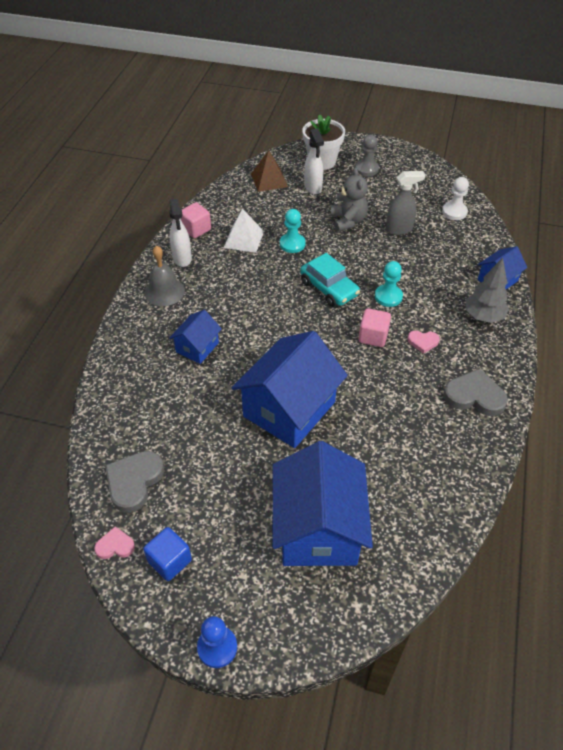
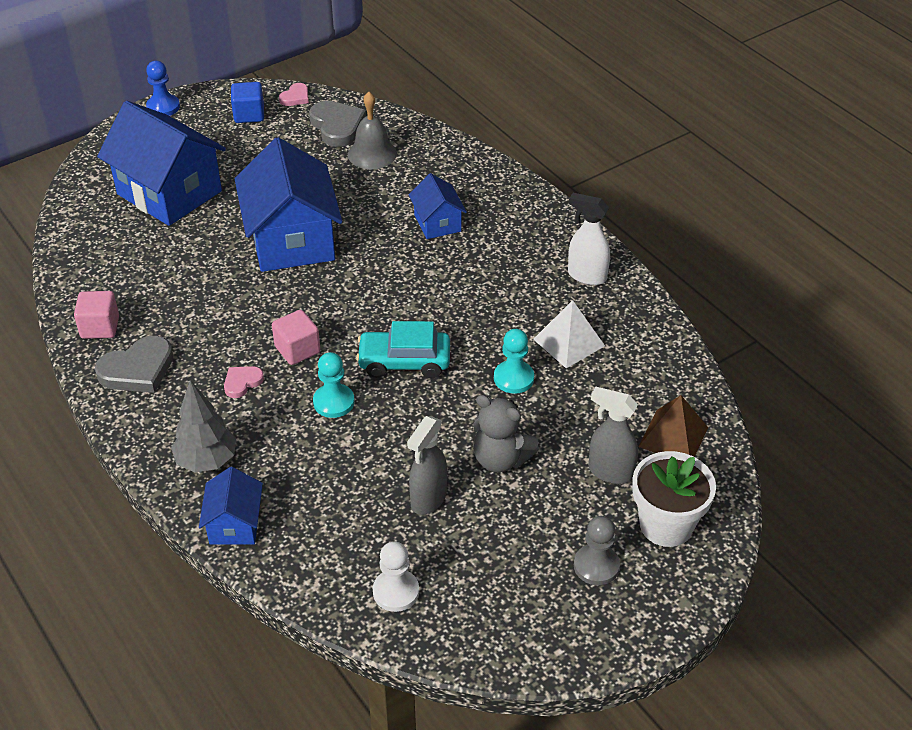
camera: 130 degrees right, 5 degrees down
(164, 291) = (545, 239): grey bell -> grey bell (372, 154)
(196, 229) = (630, 312): pink cube -> pink cube (100, 327)
(313, 187) = (610, 472): white spray bottle -> grey spray bottle

